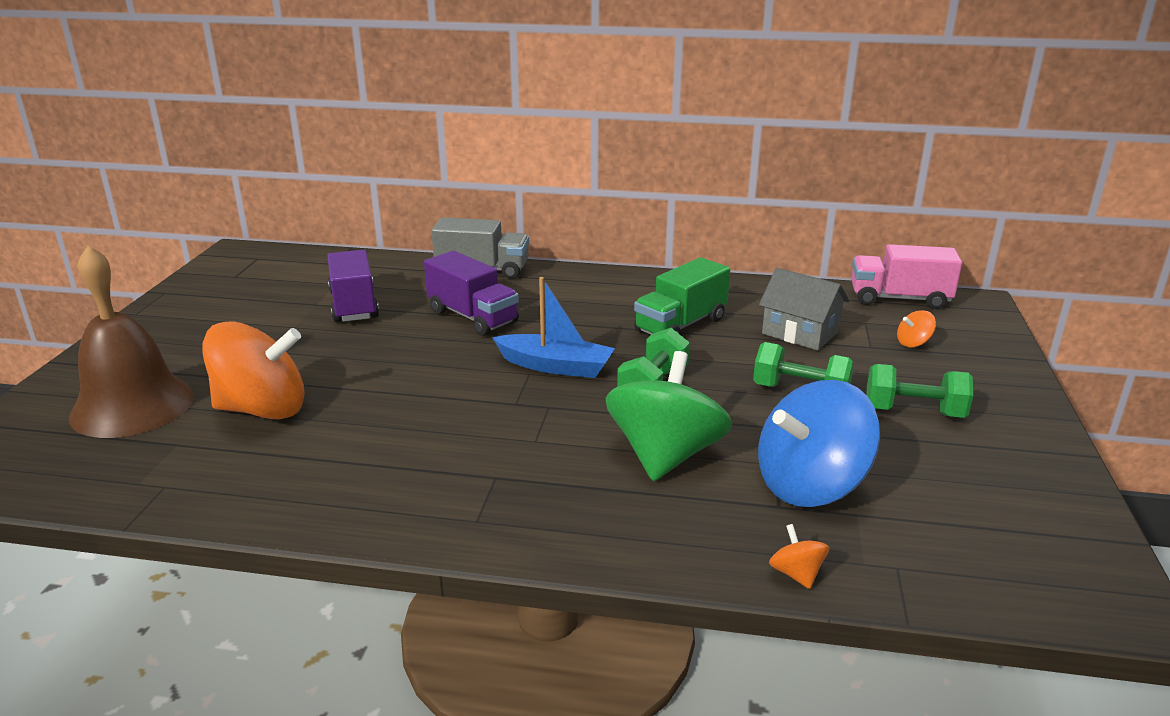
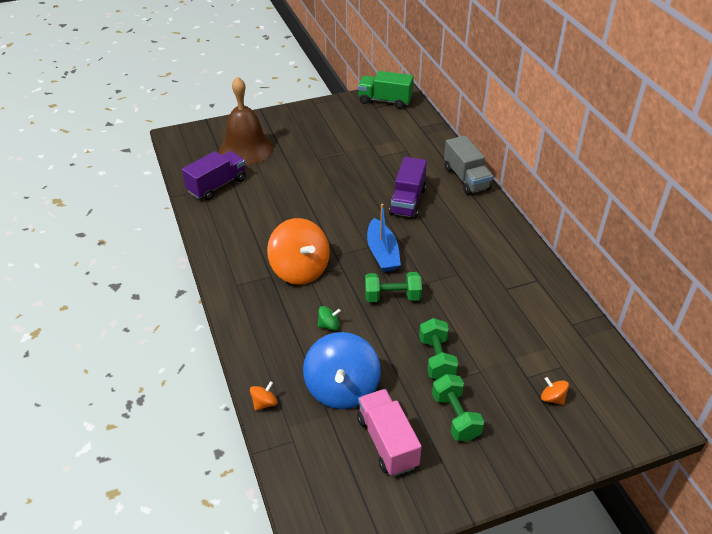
camera: 60 degrees right, 15 degrees up
(262, 409) = (270, 183): orange spinning top -> orange spinning top (300, 270)
(354, 305) = (382, 157): purple truck -> purple truck (217, 185)
(665, 455) = (329, 325): green spinning top -> green spinning top, size x0.41
(680, 325) = (474, 282): green truck -> green truck (385, 101)
(800, 333) = (514, 338): grey house -> none
(810, 485) = (342, 389): blue spinning top -> blue spinning top turned 120 degrees counterclockwise
(899, 299) = (619, 376): pink truck -> pink truck (387, 442)

